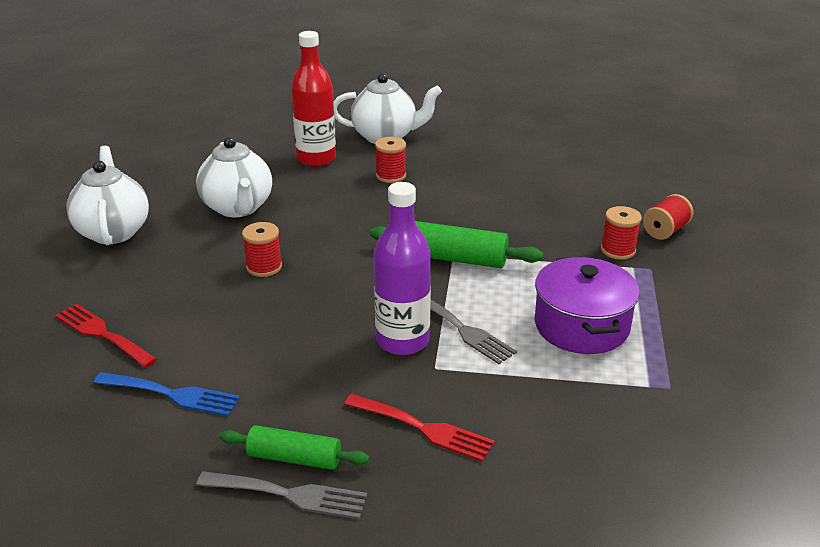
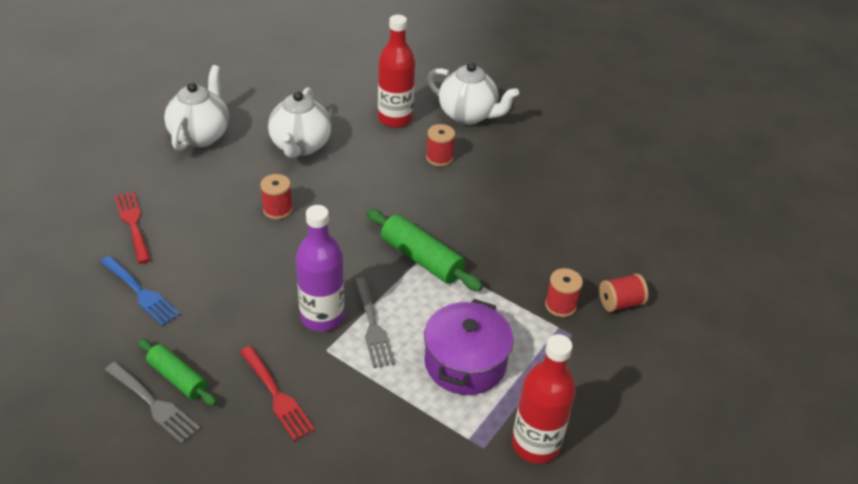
camera: 25 degrees right, 10 degrees up
(712, 365) = (535, 444): none -> red bottle

